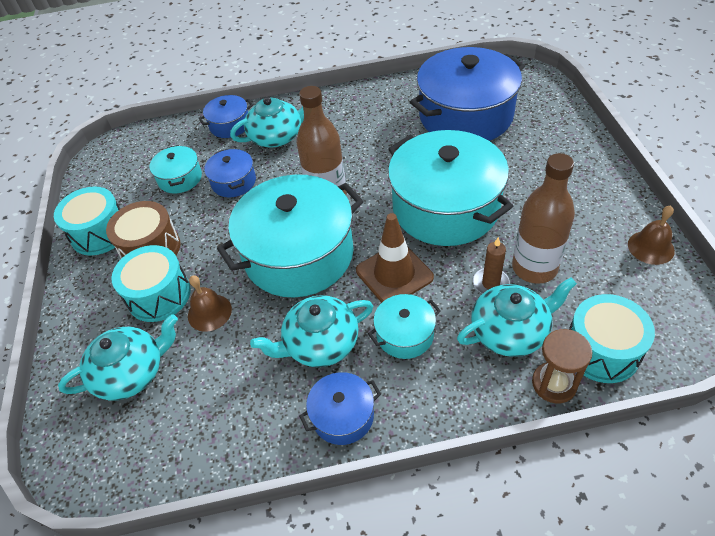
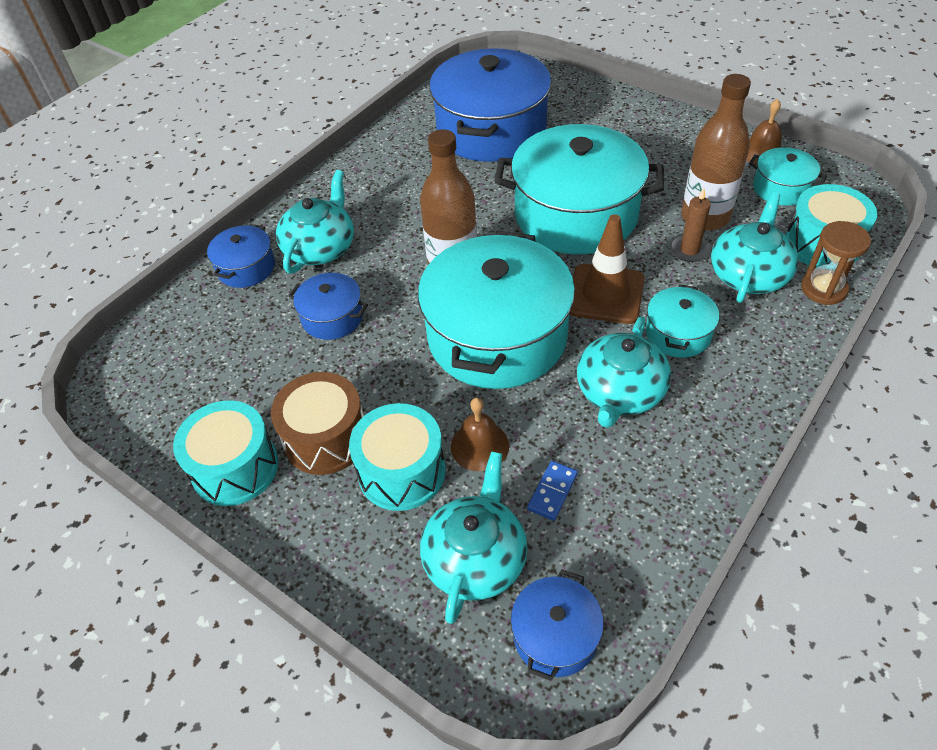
camera: 45 degrees left, 0 degrees up
(180, 178) = (260, 352): turquoise pot -> turquoise pot (781, 188)
(209, 370) = (552, 492): none -> blue domino
(343, 416) = (715, 430): blue pot -> blue pot (555, 635)

